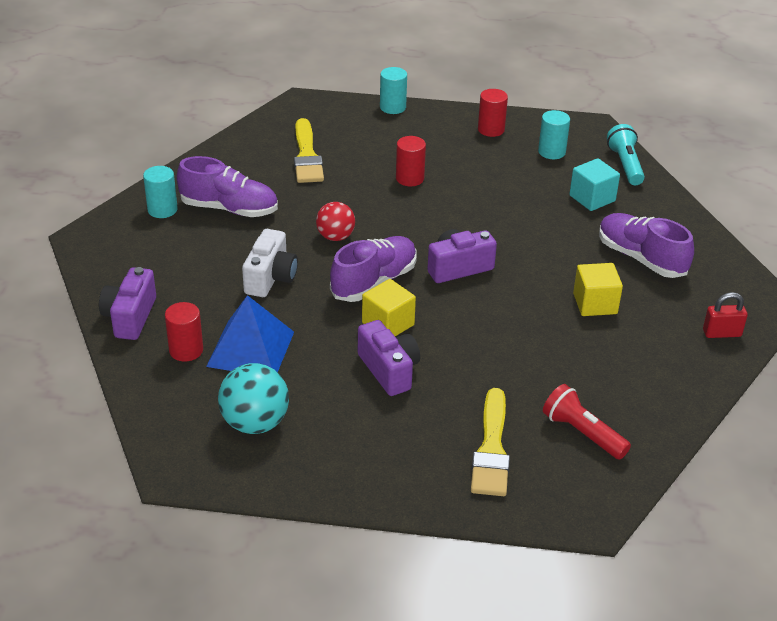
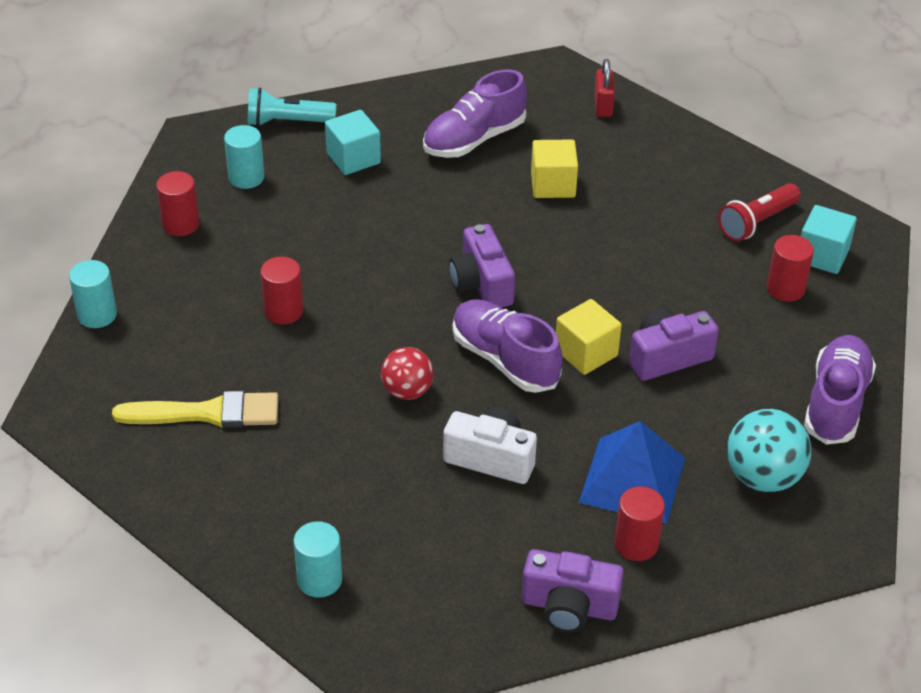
camera: 85 degrees left, 5 degrees up
(229, 209) = (328, 501): purple shoe -> purple shoe (836, 403)
(491, 449) = (785, 289): yellow brush -> red cylinder
(546, 478) = (822, 255): none -> turquoise cube

